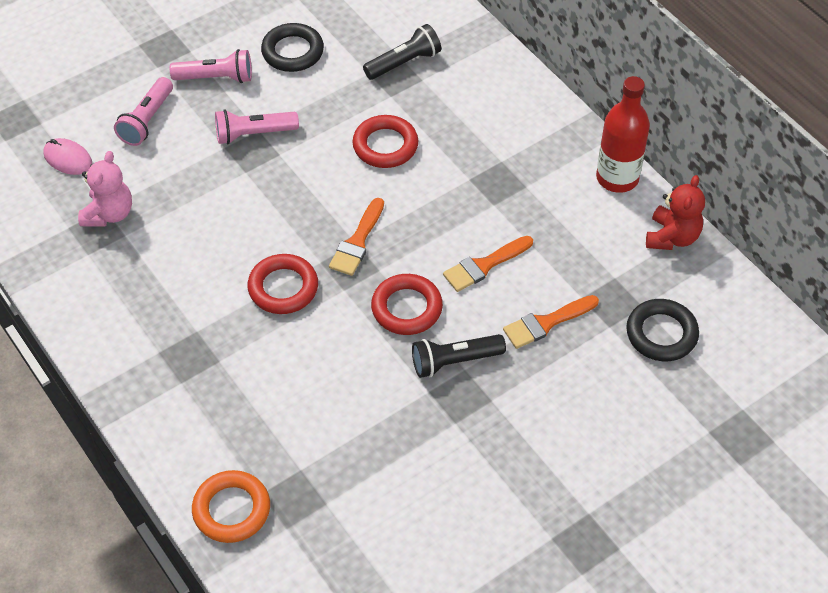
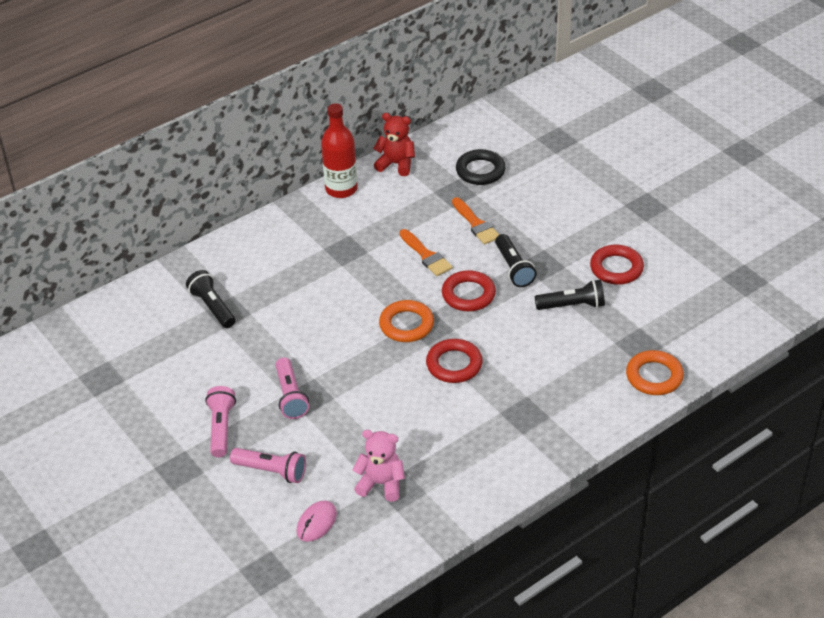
camera: 90 degrees left, 10 degrees down
(292, 52) = (192, 379): black ring -> none
(357, 242) = (406, 325): orange brush -> orange ring
(376, 425) = (572, 305): none -> black flashlight
(385, 145) = (306, 314): red ring -> red ring (616, 268)

